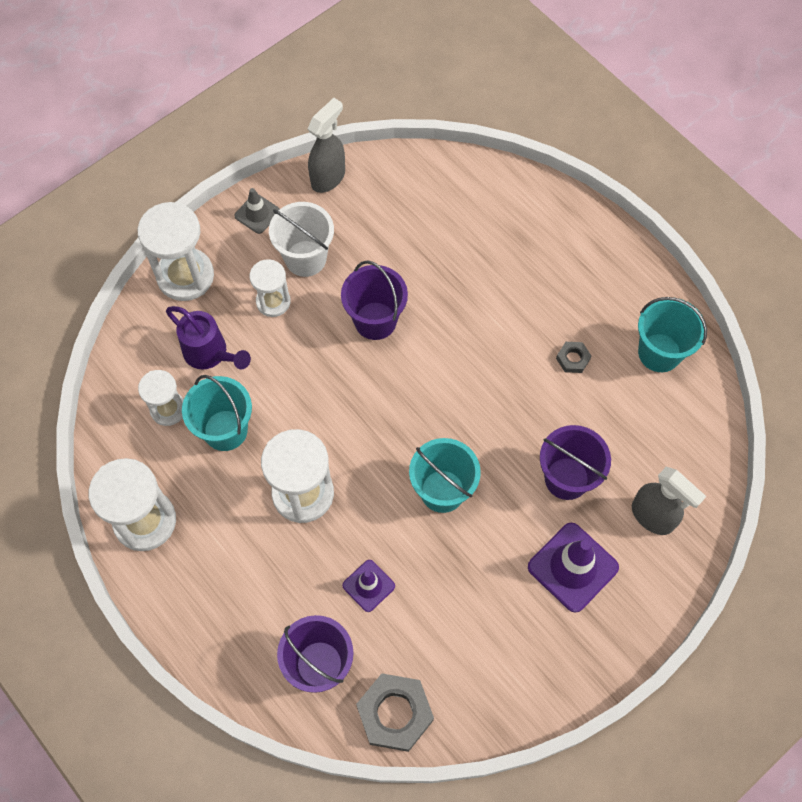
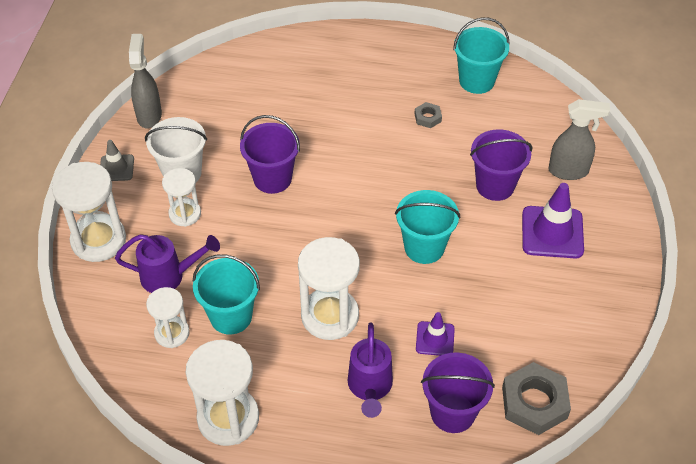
camera: 40 degrees left, 15 degrees down
(275, 586) = (370, 388): none -> purple watering can

